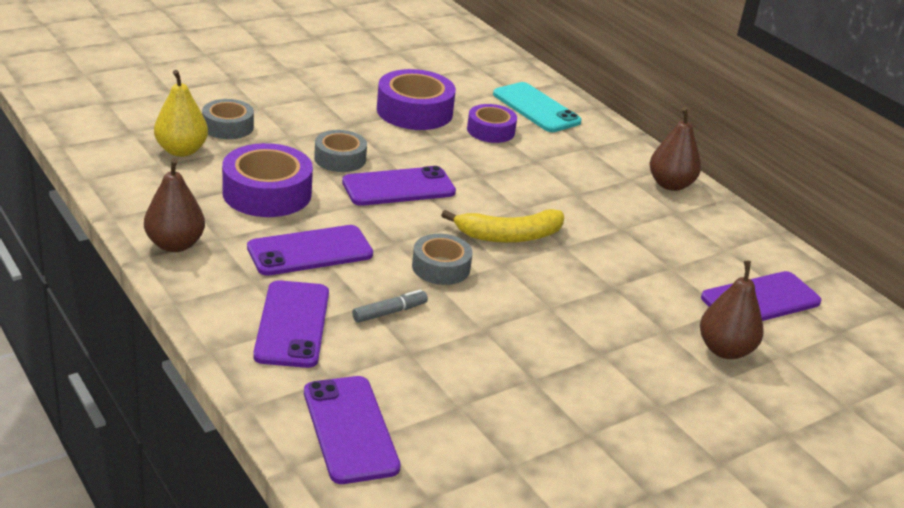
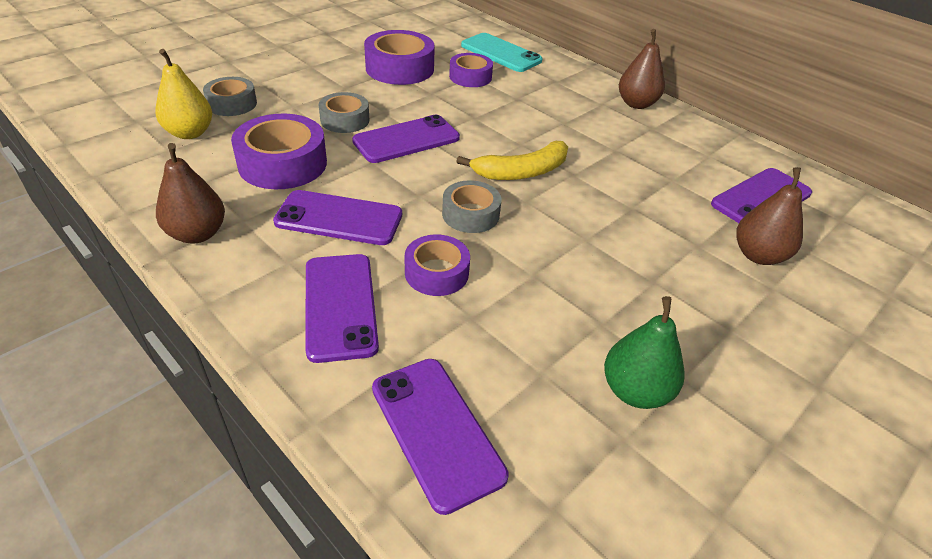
camera: 10 degrees left, 10 degrees up
(310, 251) = (339, 218): purple phone -> purple phone turned 45 degrees clockwise
(390, 312) = (436, 273): grey marker -> purple tape
(539, 434) = (635, 391): none -> green pear

